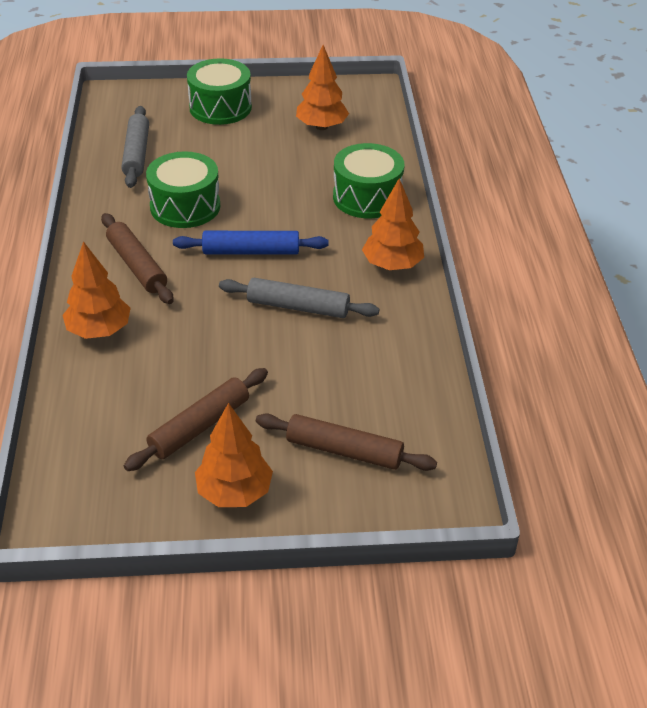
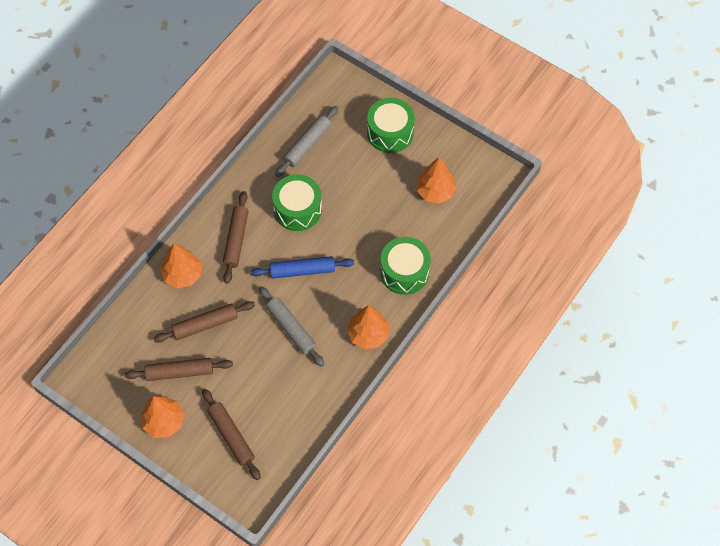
camera: 40 degrees right, 20 degrees up
(182, 361) = (205, 324): none -> brown rolling pin
(251, 252) = (302, 271): blue rolling pin -> blue rolling pin turned 45 degrees counterclockwise

